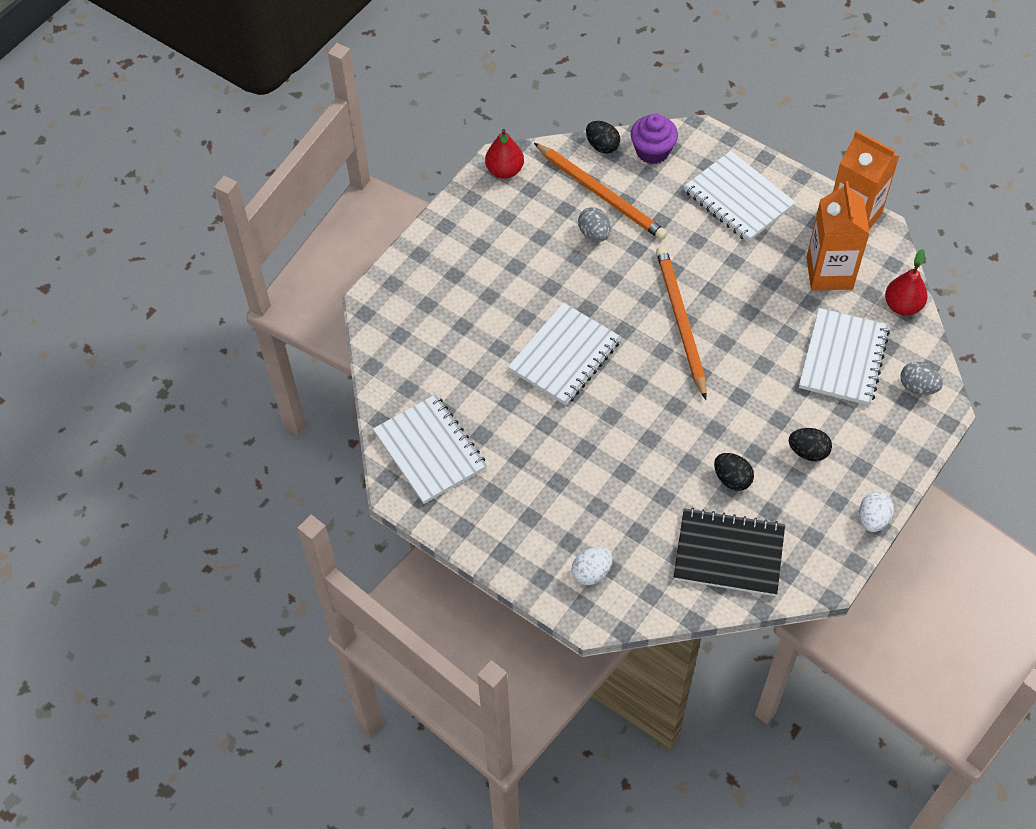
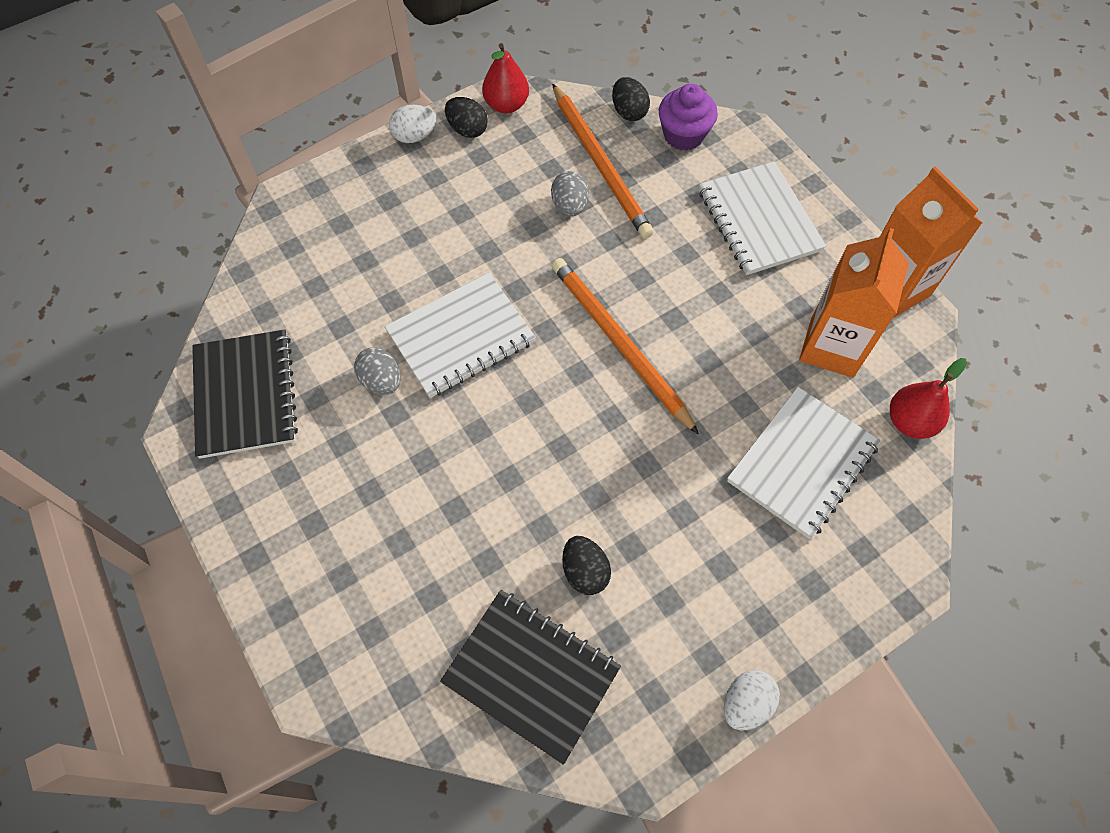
camera: 20 degrees right, 5 degrees up
(430, 450) = (245, 395): white notebook -> black notebook
(591, 572) = (346, 629): white egg -> white egg (414, 136)
(680, 321) = (619, 343): orange pencil -> orange pencil turned 45 degrees counterclockwise
(808, 452) = (700, 572): black egg -> black egg (467, 129)
(917, 387) = (885, 538): grey egg -> grey egg (381, 381)

